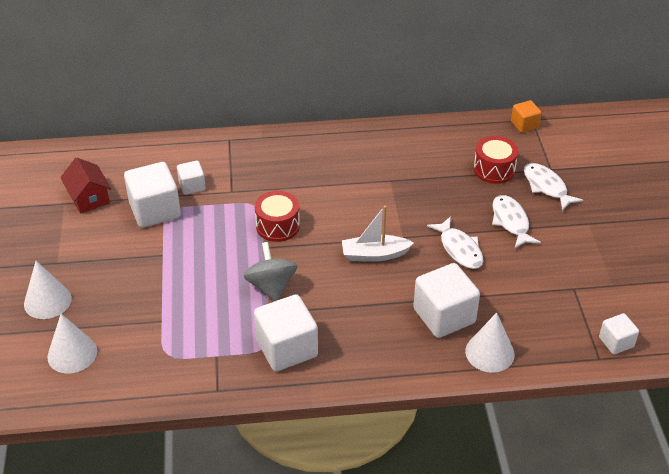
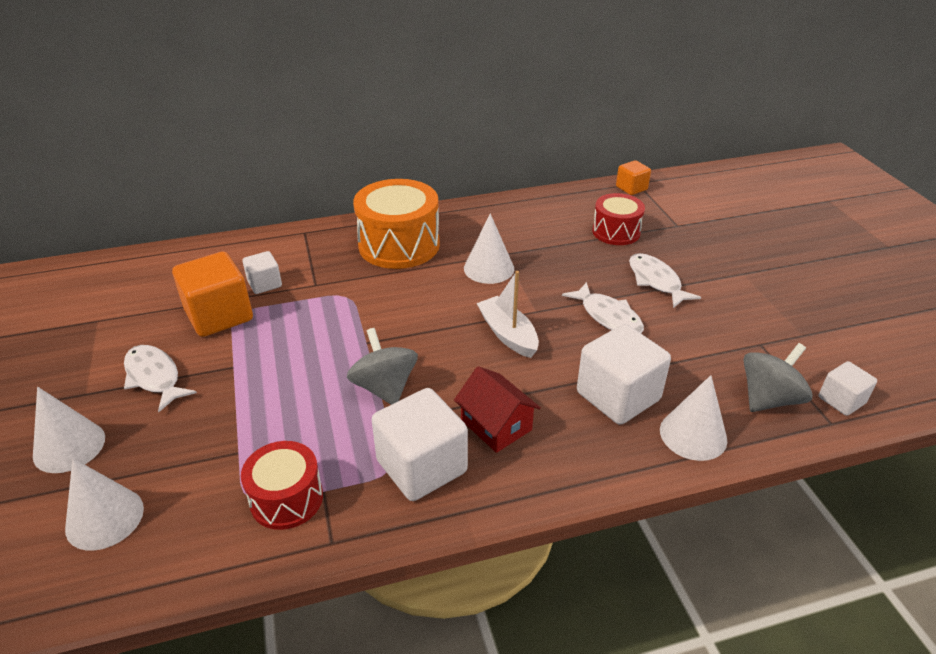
camera: 10 degrees left, 5 degrees down
(89, 197) = (131, 310): red house -> red house (496, 425)
(155, 210) = (219, 315): white cube -> orange cube
(278, 226) = (379, 316): red drum -> red drum (286, 499)
(305, 161) = (399, 245): none -> orange drum
(374, 255) = (508, 334): white boat -> white boat turned 75 degrees clockwise
(375, 193) = (489, 268): none -> white cone
(546, 187) = (680, 242): white fish -> white fish (154, 377)
(559, 333) = (769, 399): none -> grey spinning top

